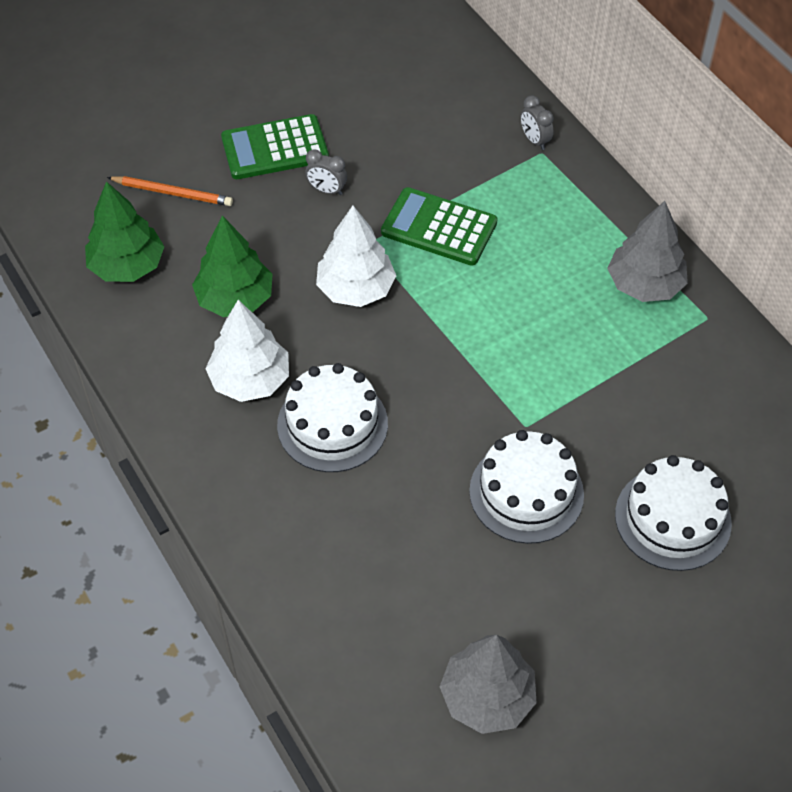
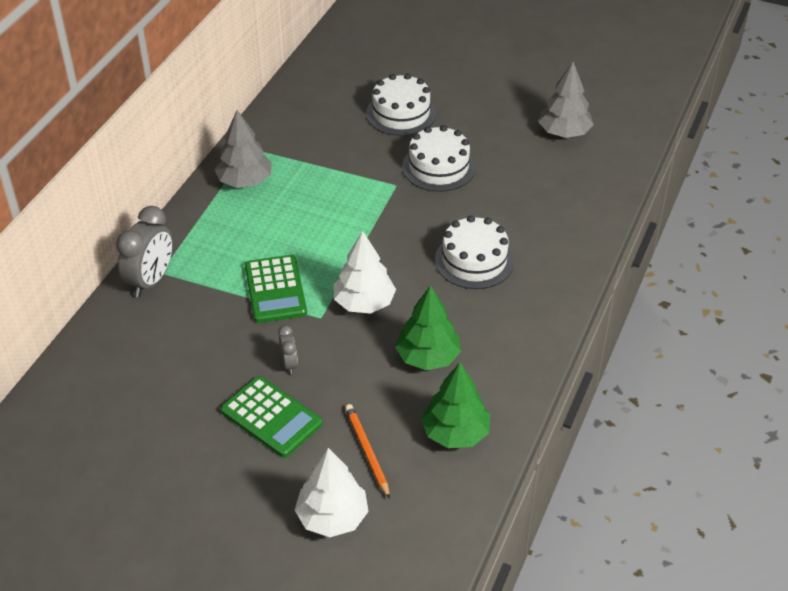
camera: 125 degrees left, 10 degrees down
(250, 380) = (481, 313): white tree -> white tree (332, 517)
(534, 140) = (151, 281): grey clock -> grey clock, size x1.97

